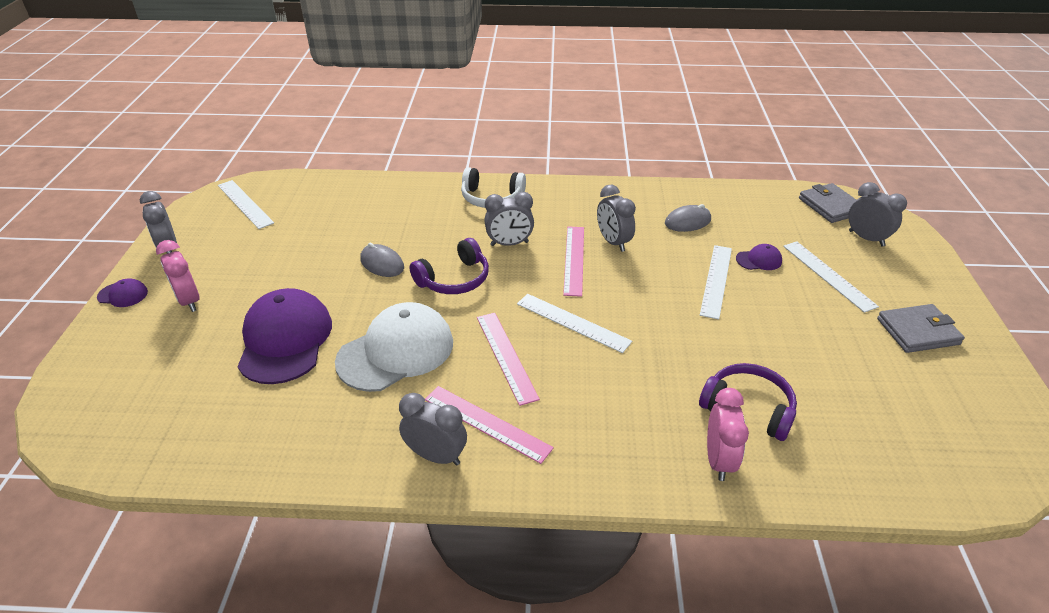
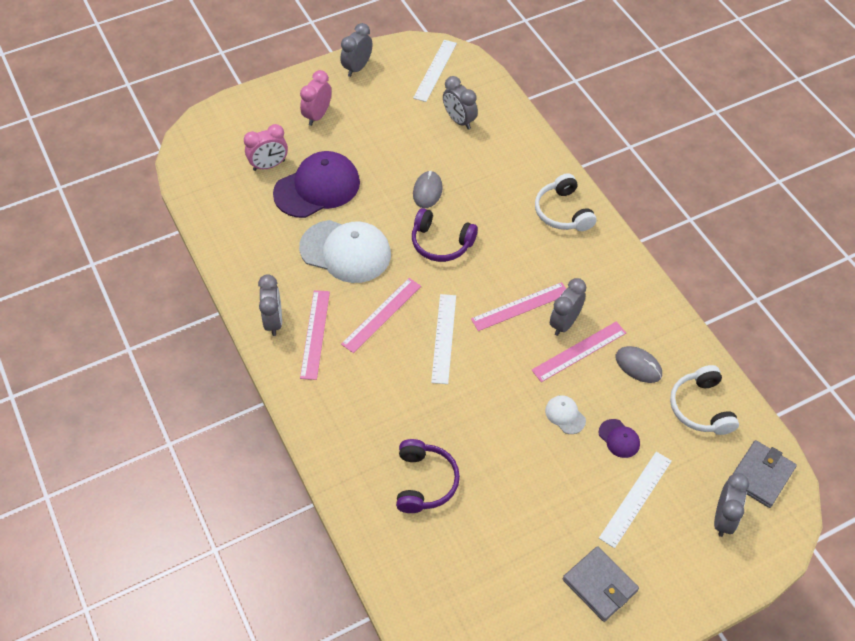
camera: 60 degrees right, 15 degrees up
(123, 295) = (300, 80): purple cap -> none
(509, 244) = (509, 255): grey clock -> grey clock (459, 120)
(650, 246) = (579, 351): none -> pink ruler
(716, 280) = (565, 415): white ruler -> white cap
(718, 460) = (362, 478): pink clock -> pink clock (269, 165)
(749, 208) = (701, 407): none -> white headphones

